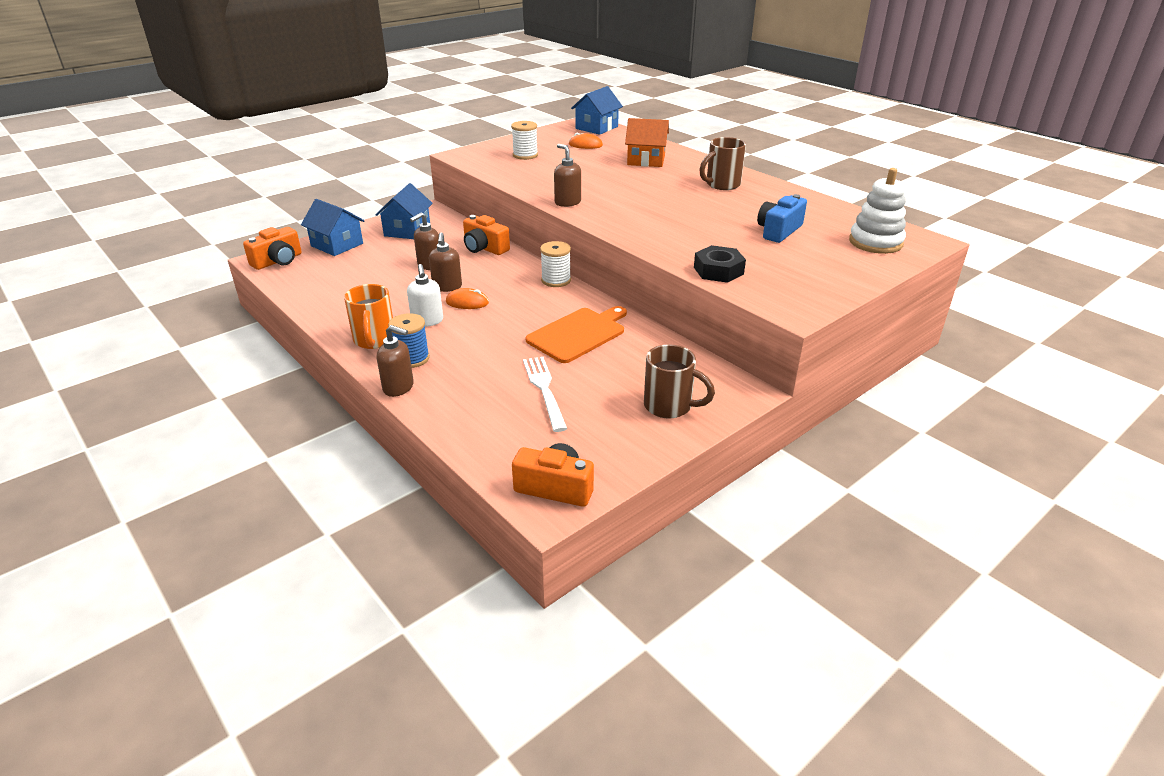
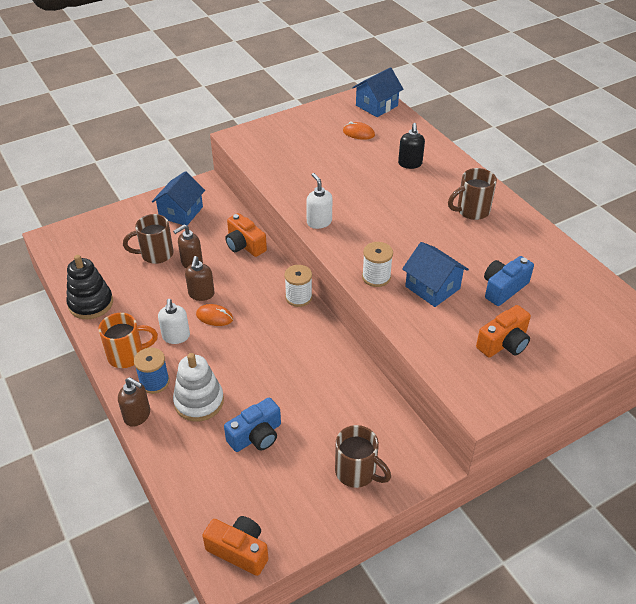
camera: 10 degrees right, 10 degrees up
(278, 261) = (63, 241): orange camera -> orange camera (504, 343)
(321, 304) = (91, 303): none -> black stacking toy
(337, 245) = (116, 225): blue house -> blue house (432, 287)
(374, 340) = (127, 355): orange mug -> orange mug turned 105 degrees counterclockwise
(387, 262) = (155, 254): none -> brown mug
(525, 155) = (297, 144): white spool -> white spool (376, 277)
(544, 389) = (256, 436): white fork -> blue camera
(567, 202) = (319, 222): brown soap dispenser -> white soap dispenser
(578, 334) = (301, 371): orange cutting board -> none
(646, 160) = (410, 164): orange house -> black soap dispenser
(718, 271) = (429, 339): black nut -> none
(875, 242) = (591, 317): white stacking toy -> white stacking toy (199, 401)

